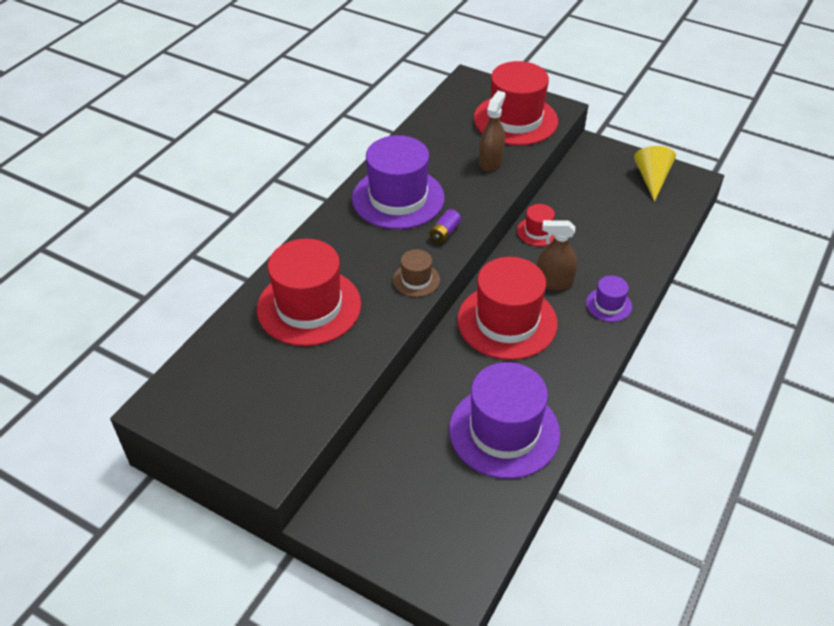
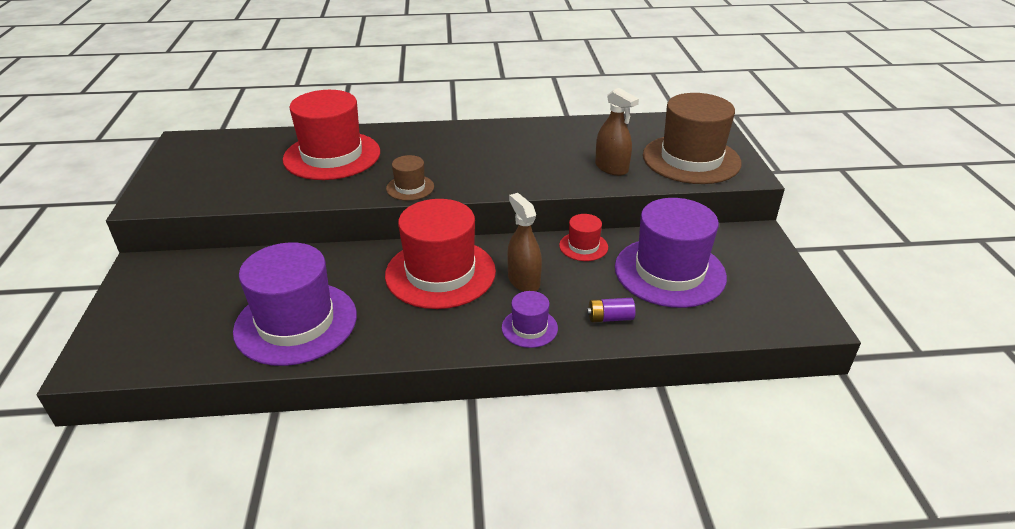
camera: 55 degrees right, 10 degrees down
(398, 198) = (502, 145): purple hat -> purple hat (669, 272)
(444, 233) = (485, 179): purple battery -> purple battery (610, 318)
(490, 162) = (611, 168): brown spray bottle -> brown spray bottle turned 60 degrees clockwise
(515, 120) = (691, 159): red hat -> brown hat
(651, 179) = (766, 289): yellow cone -> none

